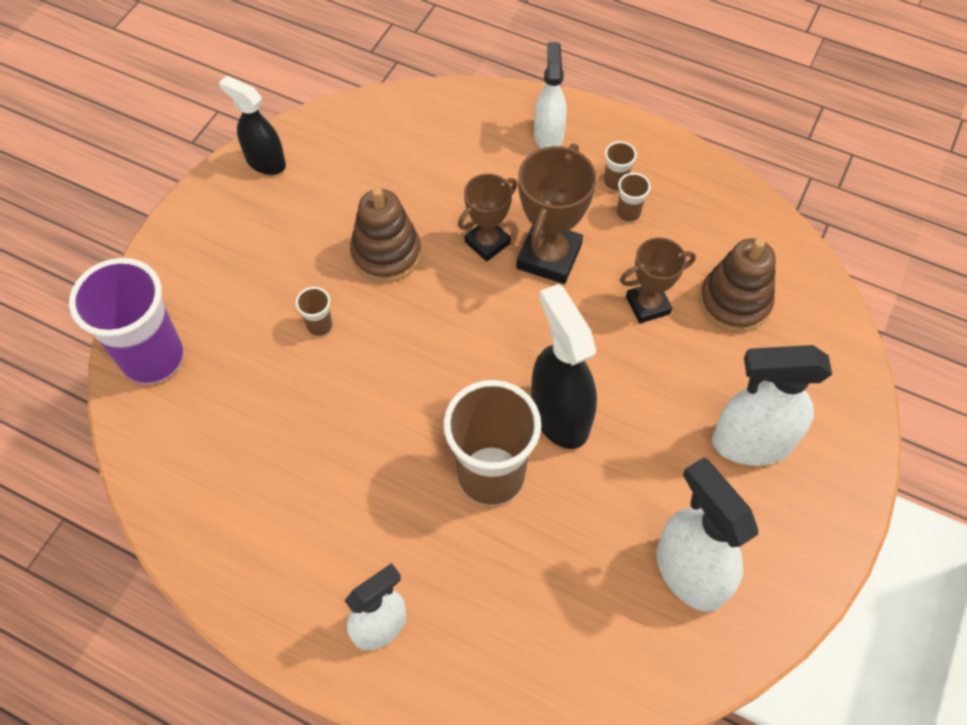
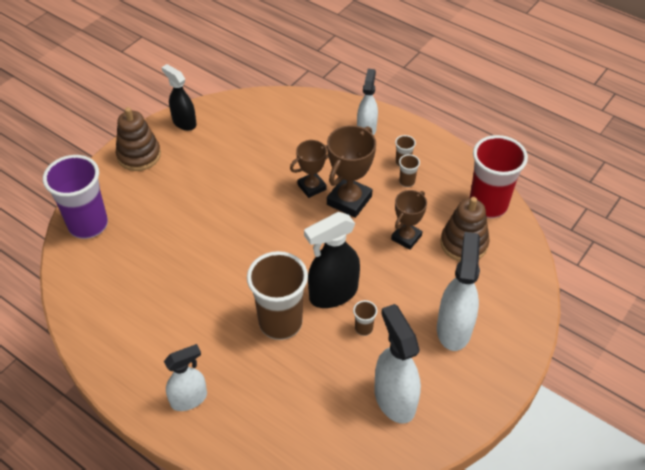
camera: 10 degrees right, 10 degrees down
(320, 326) = (194, 221): brown cup -> brown cup (363, 328)
(386, 254) = (246, 185): brown stacking toy -> brown stacking toy (139, 155)
(559, 415) = (333, 294): black spray bottle -> black spray bottle turned 105 degrees counterclockwise
(648, 305) = (406, 237): brown trophy -> brown trophy turned 45 degrees counterclockwise
(750, 443) = (454, 328): white spray bottle -> white spray bottle turned 90 degrees clockwise
(755, 234) = (488, 205): none -> red cup

